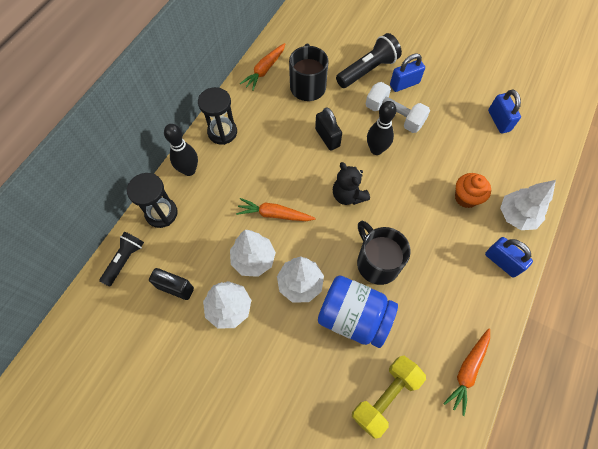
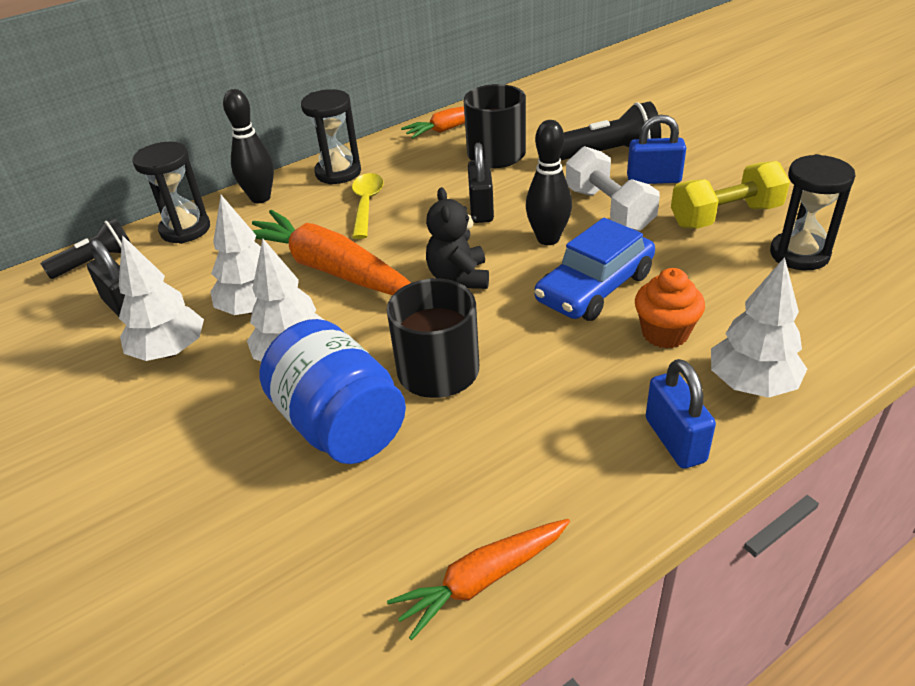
camera: 30 degrees right, 25 degrees down
(259, 155) = (366, 204): none -> yellow spoon
(274, 214) = (330, 269): orange carrot -> orange carrot, size x1.71
(385, 396) = (298, 556): yellow dumbbell -> yellow dumbbell (725, 216)
(418, 178) = (594, 287): none -> blue car
(498, 121) = (799, 254): blue padlock -> black hourglass

